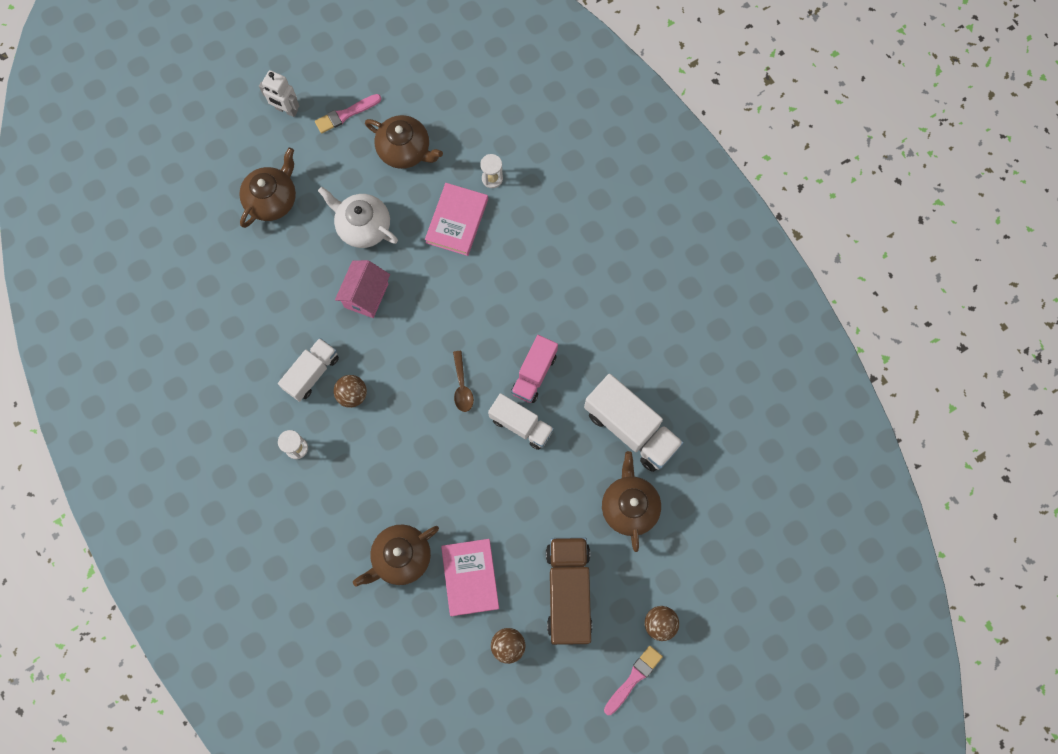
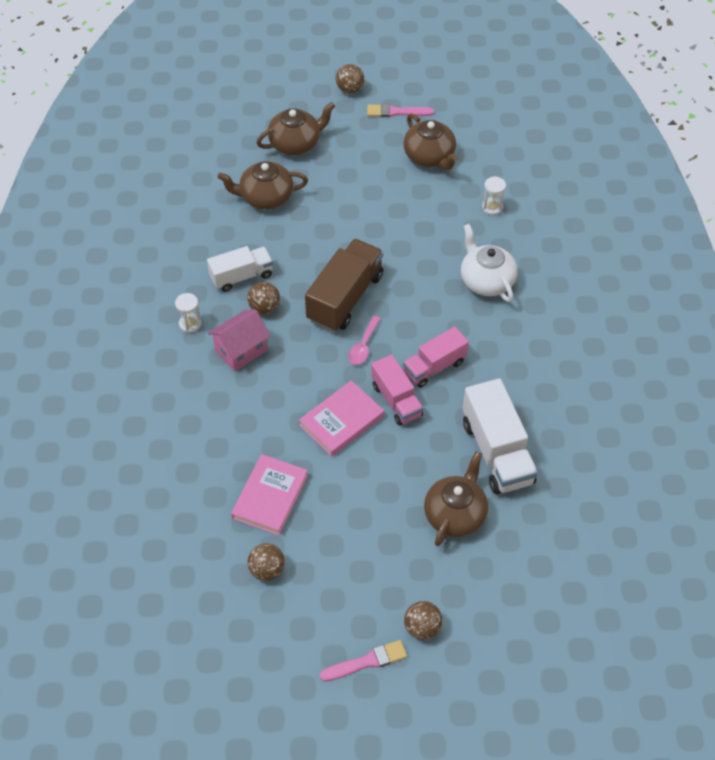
camera: 30 degrees right, 20 degrees down
(286, 110) = (350, 89): white robot -> brown ball
(363, 226) = (357, 193): white teapot -> white teapot (486, 280)
(366, 295) = (326, 242): pink house -> pink house (241, 350)
(401, 557) = (220, 449): brown teapot -> brown teapot (265, 197)
(457, 221) = (441, 224): pink book -> pink book (341, 421)
(462, 386) = (363, 346): brown spoon -> pink spoon
(521, 425) = (396, 400): white truck -> pink truck
(568, 592) = (352, 555): brown truck -> brown truck (345, 298)

